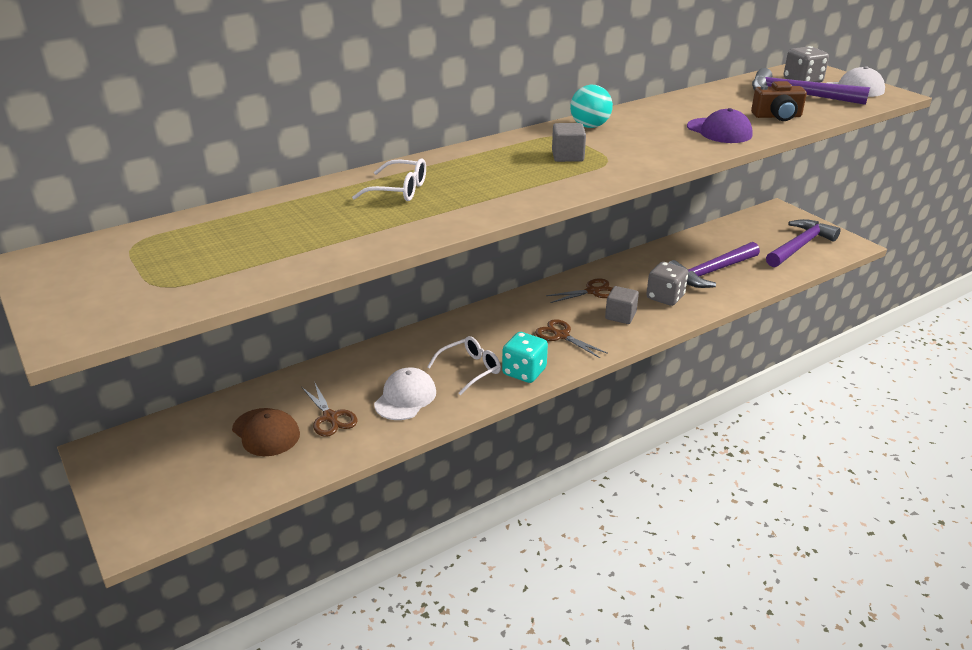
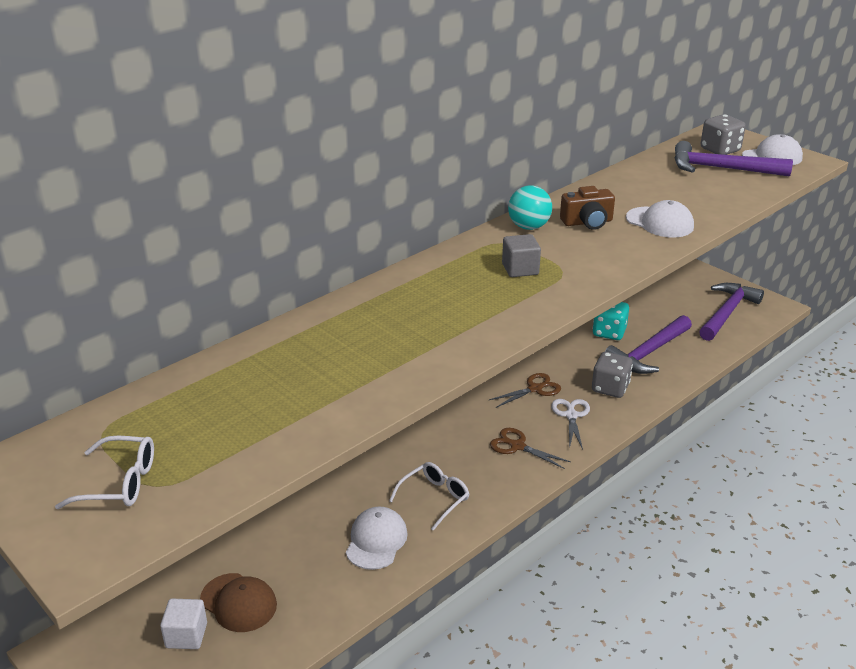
camera: 10 degrees left, 0 degrees up
(212, 452) = (186, 635): none -> white cube
(330, 417) = (303, 575): brown scissors -> none
(399, 190) = (362, 331): white glasses -> white glasses (120, 483)
(524, 372) = (491, 494): turquoise dice -> turquoise dice (609, 332)
(620, 316) = (571, 415): grey cube -> white scissors
(719, 131) = (660, 222): purple cap -> white cap
(777, 116) = (710, 198): brown camera -> brown camera (587, 222)

